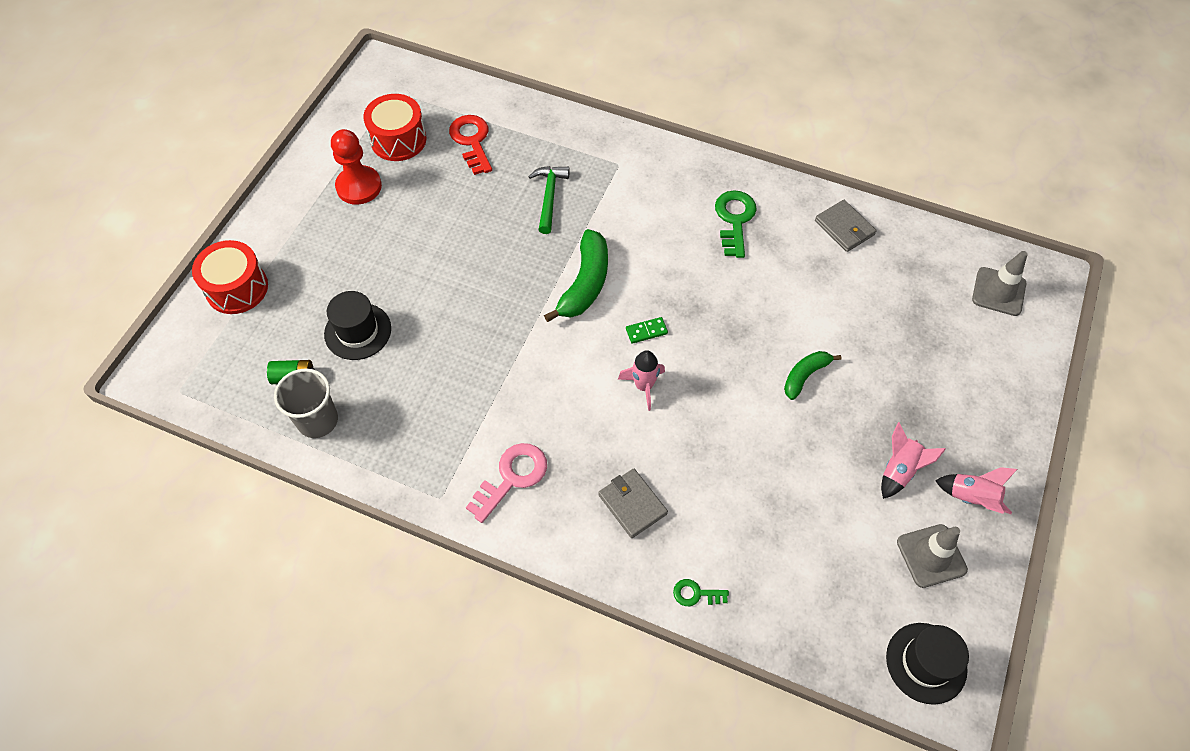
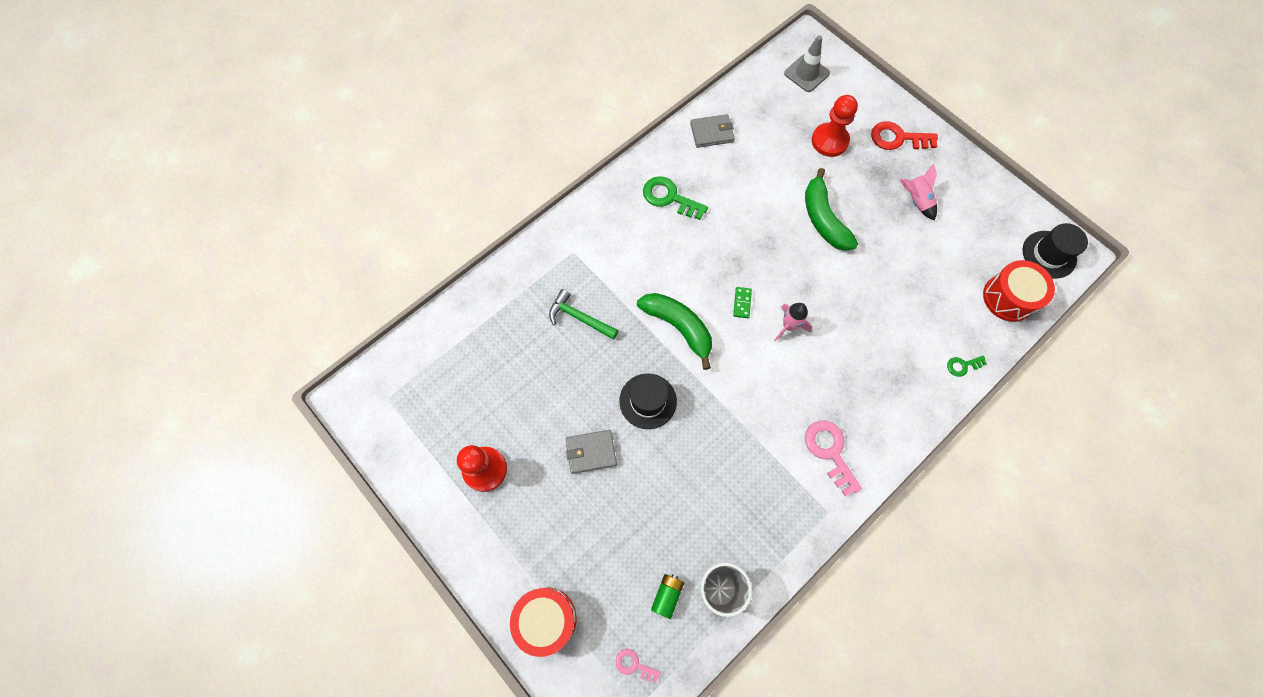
camera: 65 degrees left, 10 degrees up
(217, 374) = (634, 665): none -> pink key
(358, 331) = (643, 524): black hat -> black hat (648, 401)
(398, 140) = (448, 415): red drum -> red drum (1008, 297)
(472, 141) = (485, 354): red key -> red key (897, 138)
(632, 504) = (882, 376): grey wallet -> grey wallet (591, 452)
(696, 594) = (963, 365): green key -> green key turned 45 degrees clockwise
(805, 376) = (823, 219): green banana -> green banana, size x1.67
(918, 347) = (829, 141): none -> red pawn
(931, 556) = (981, 214): grey traffic cone -> none
(971, 498) = (949, 171): pink rocket -> none

